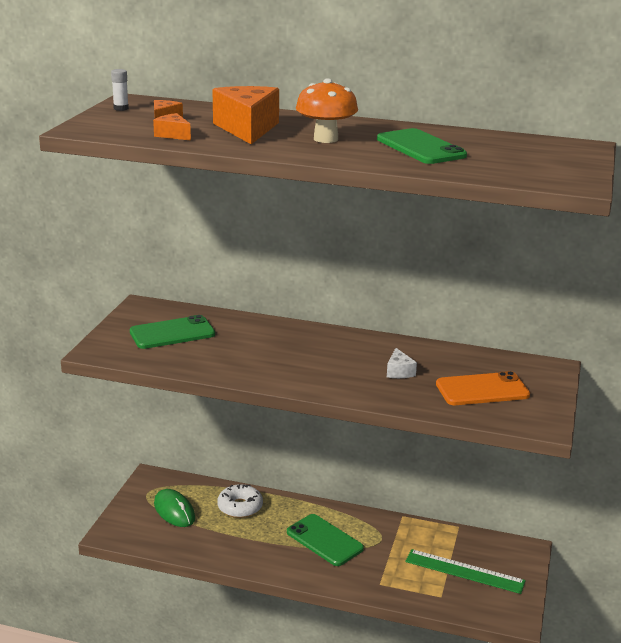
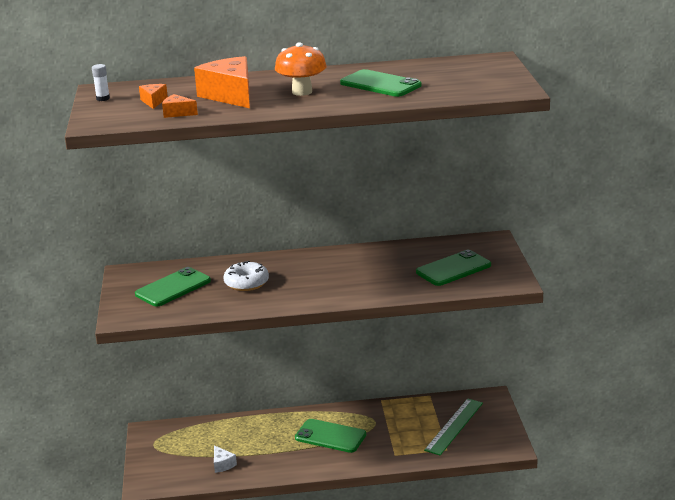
camera: 20 degrees left, 0 degrees up
(174, 511) = (188, 451): green mouse -> none
(240, 507) = (243, 432): white donut -> white donut (246, 283)
(399, 372) = (381, 271): white cheese -> white cheese (222, 464)
(464, 571) = (454, 426): green ruler -> green ruler turned 60 degrees counterclockwise
(482, 390) = (453, 269): orange phone -> green phone

